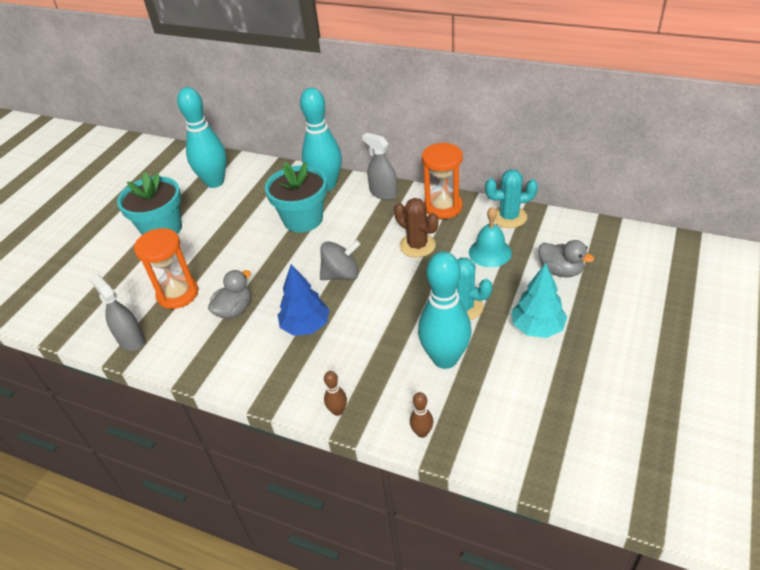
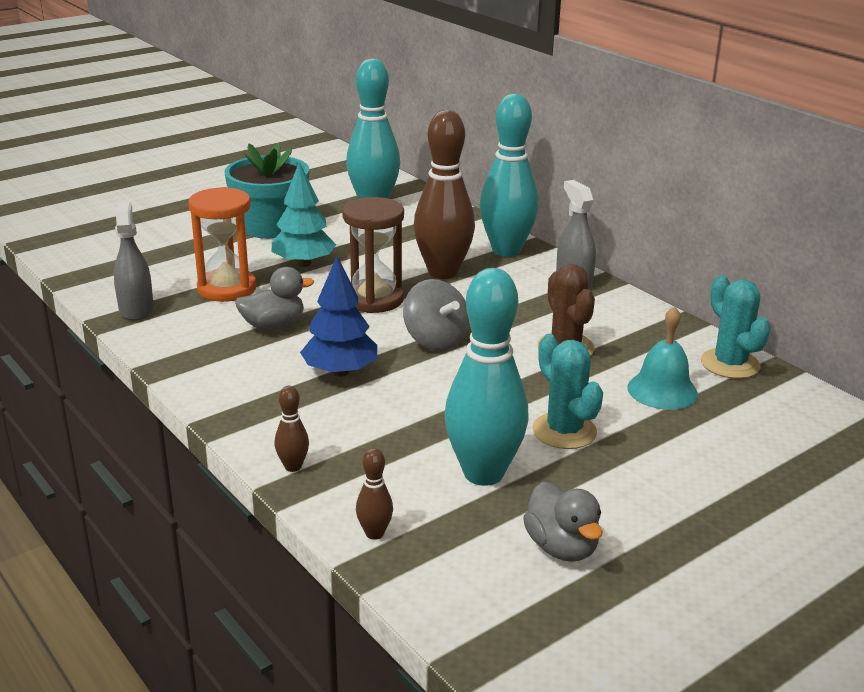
camera: 25 degrees right, 15 degrees down
(279, 259) = (374, 299): none -> brown hourglass
(303, 219) = (443, 272): turquoise flower pot -> brown bowling pin
(341, 275) = (435, 340): grey spinning top -> grey spinning top turned 45 degrees clockwise
(443, 207) = (642, 322): orange hourglass -> none
(509, 217) = (730, 364): turquoise cactus -> turquoise cactus turned 45 degrees clockwise
(537, 328) = (650, 494): turquoise tree -> turquoise tree (304, 264)
(560, 271) = (751, 448): grey duck -> grey duck (561, 547)

